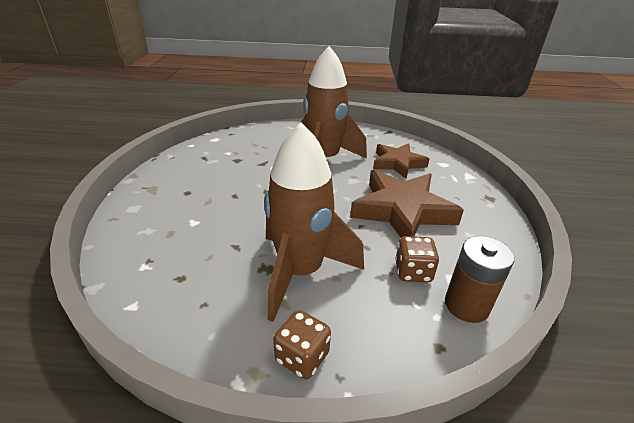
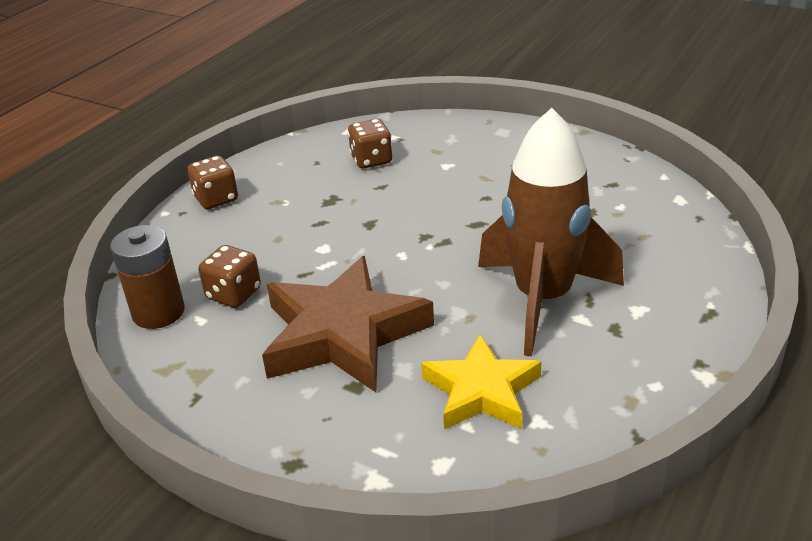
camera: 120 degrees right, 0 degrees up
(193, 266) = (371, 160): none -> brown dice
(301, 272) = (306, 218): brown rocket -> none
(397, 163) = (481, 391): brown star -> yellow star

